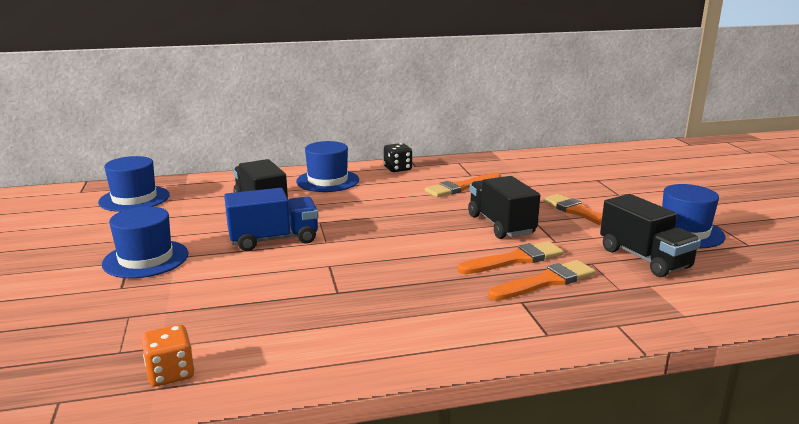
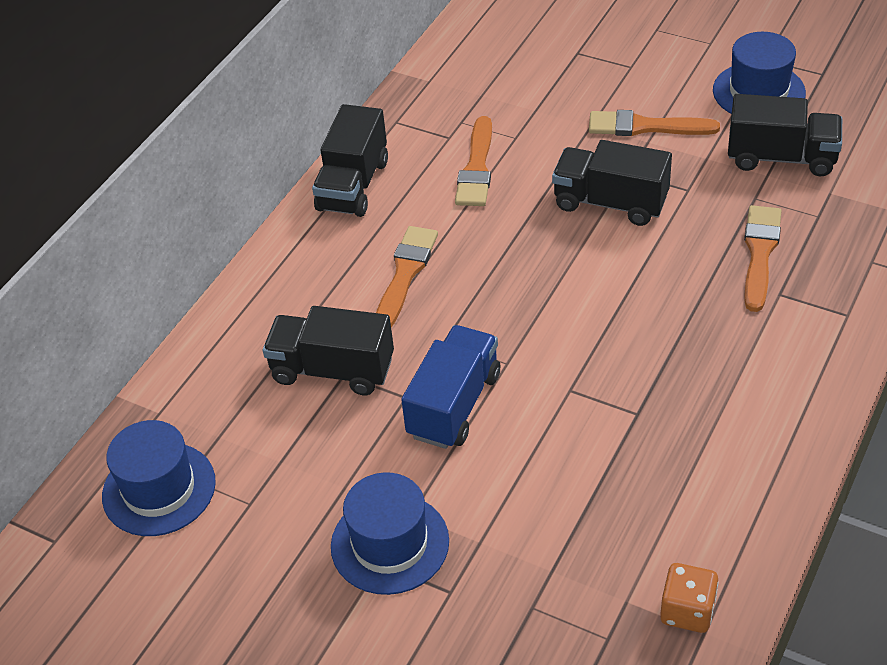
camera: 45 degrees left, 25 degrees up
(327, 181) = (318, 269): blue hat -> none
(397, 169) = (353, 185): black dice -> black truck
(514, 259) = (697, 245): orange brush -> orange brush (405, 274)

